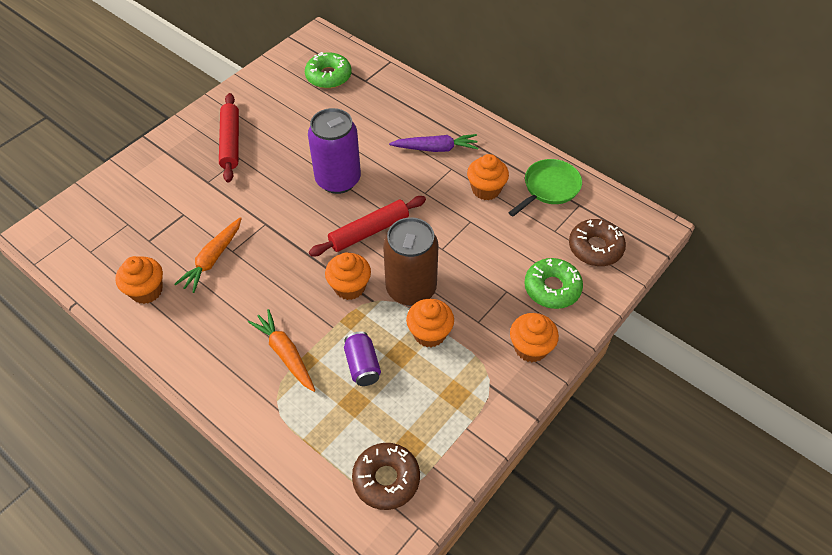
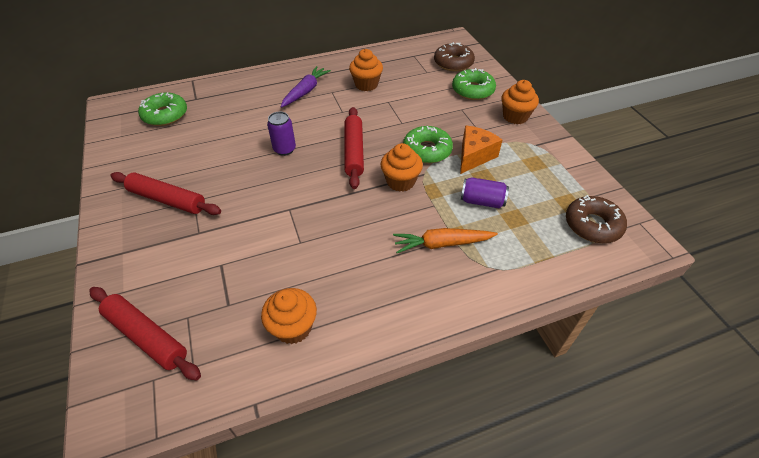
camera: 60 degrees left, 5 degrees down
(102, 212) = (146, 336): none -> red rolling pin
(212, 259) = (298, 260): orange carrot -> none
(338, 180) = (284, 149): purple can -> purple can, size x0.53
(411, 289) = (427, 150): brown can -> green donut
(429, 333) = (474, 156): orange cupcake -> orange cheese
(549, 188) = (389, 60): green pan -> none

